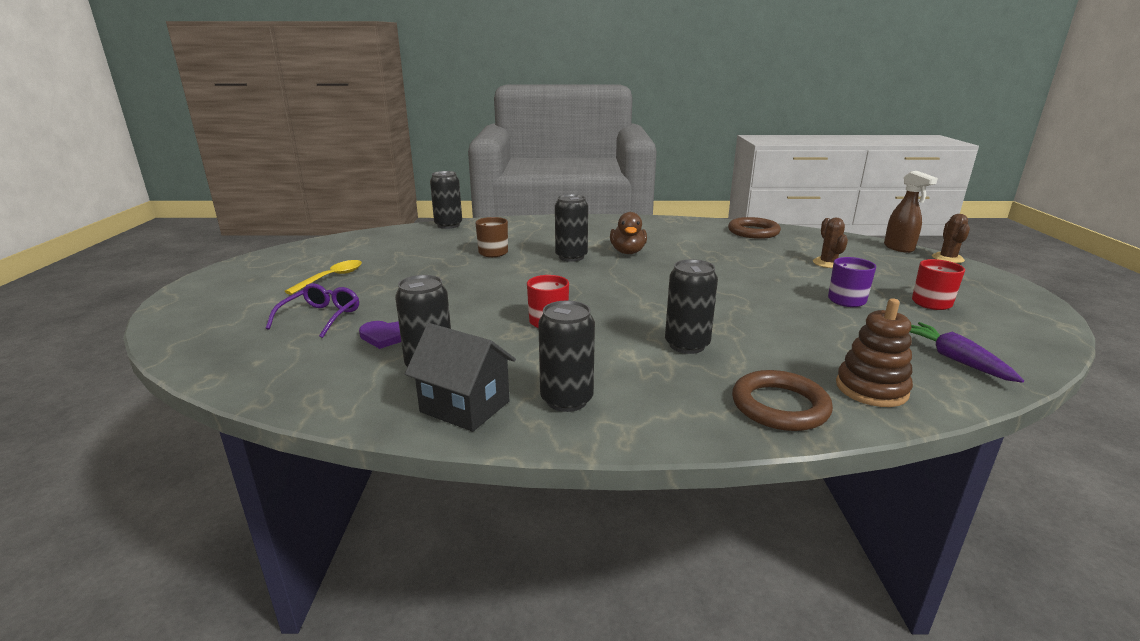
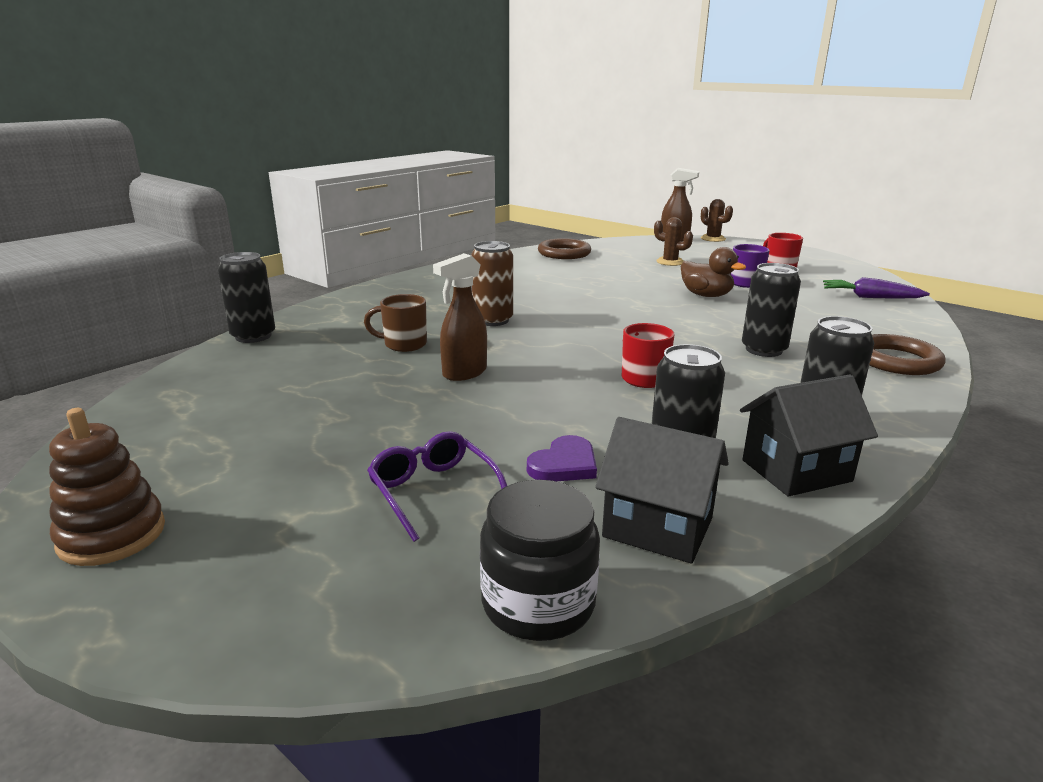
camera: 50 degrees left, 0 degrees up
(232, 373) = (538, 603): none -> black jar
(331, 278) = (293, 451): yellow spoon -> none
(335, 381) = (657, 527): none -> black house
(475, 277) = (464, 373): none -> brown spray bottle
(571, 257) = (492, 320): black can -> brown can
(627, 252) = (525, 299): brown duck -> brown duck (706, 295)
(871, 389) = (892, 330): brown stacking toy -> brown stacking toy (112, 535)

